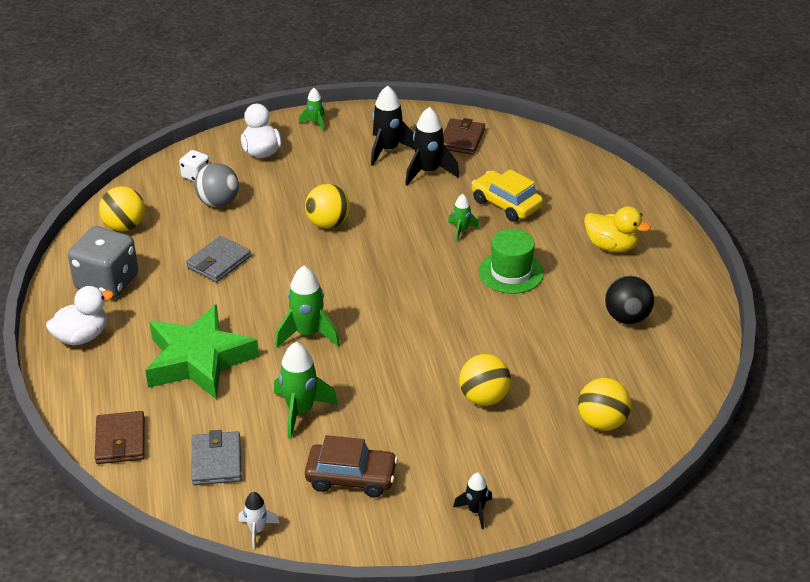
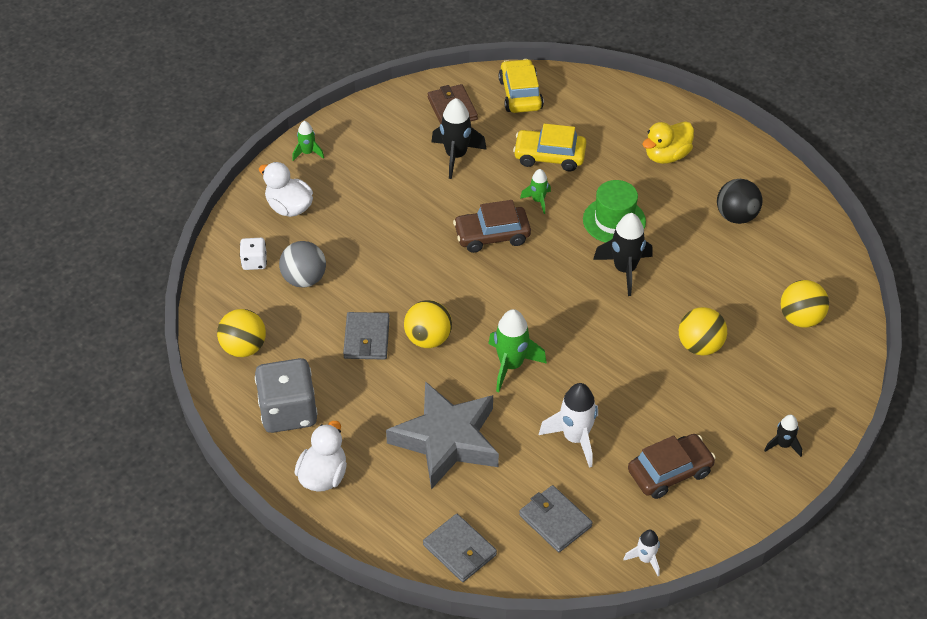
camera: 35 degrees left, 10 degrees up
(120, 440) = (459, 550): brown wallet -> grey wallet
(199, 360) = (447, 440): green star -> grey star
(300, 411) = (575, 438): green rocket -> white rocket
(328, 224) = (422, 251): yellow ball -> yellow ball (428, 339)
(388, 150) = (400, 150): black rocket -> black rocket (624, 270)
(395, 238) = (492, 235): none -> brown car
(530, 152) = (520, 94): none -> yellow car
(611, 246) = (666, 155): yellow duck -> yellow duck turned 150 degrees clockwise

